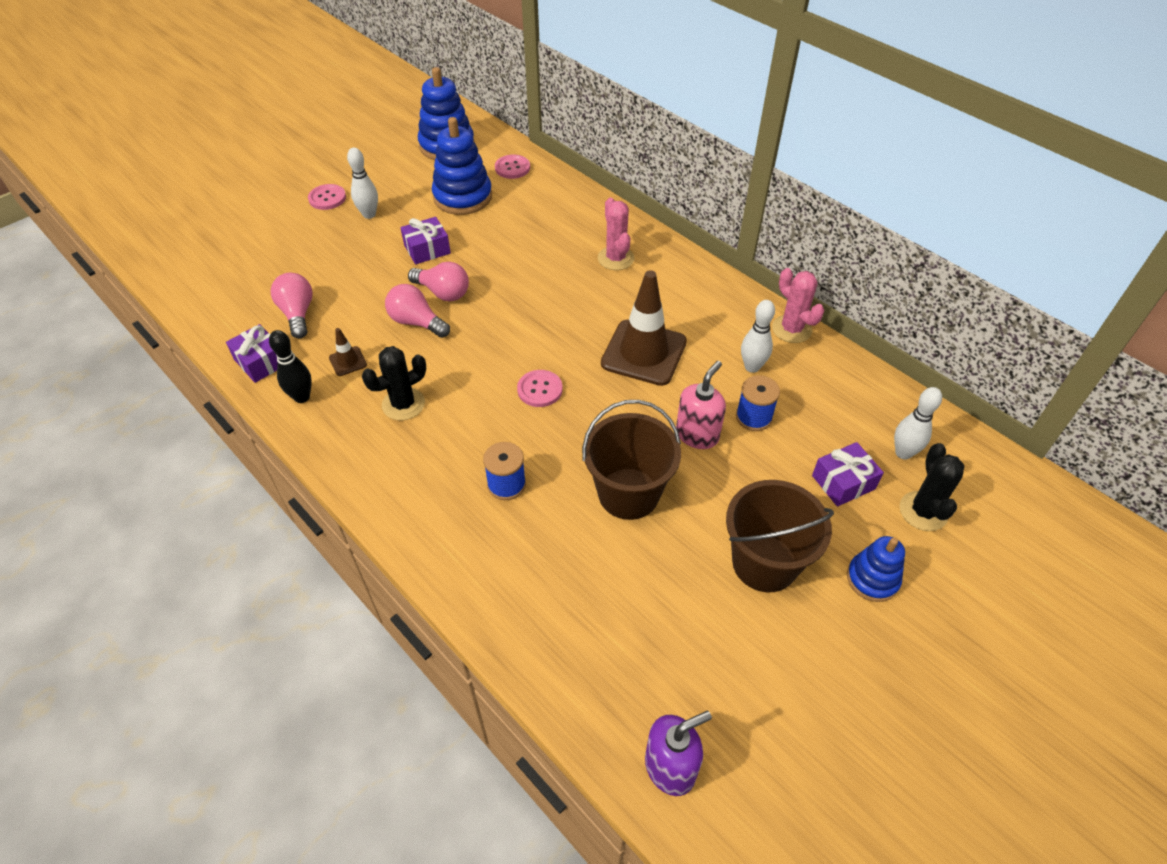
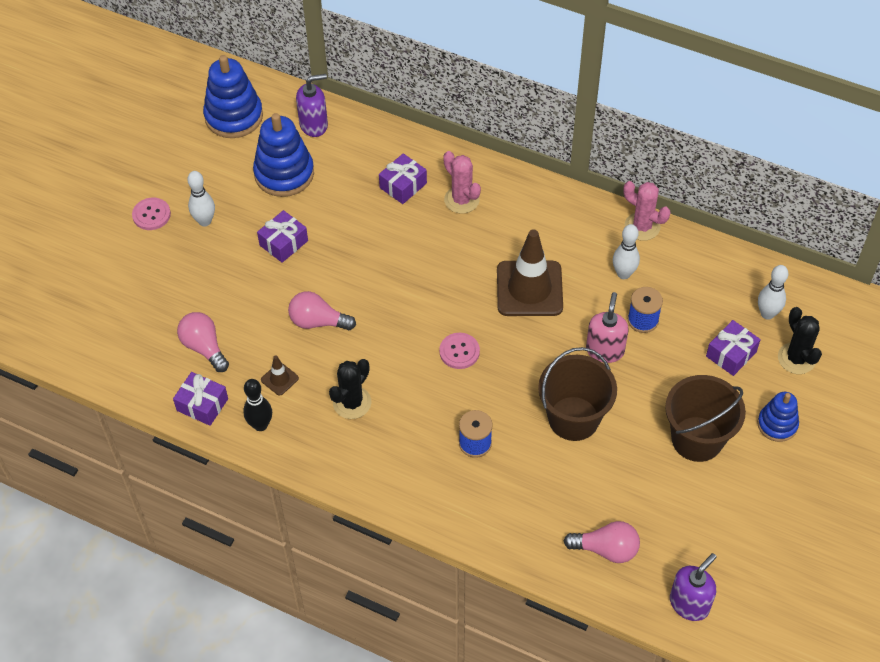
camera: 20 degrees left, 5 degrees up
(443, 292) = (324, 284): pink light bulb -> pink light bulb (606, 549)
(512, 168) = (314, 125): pink button -> purple soap dispenser
(566, 233) = (403, 185): none -> purple gift

